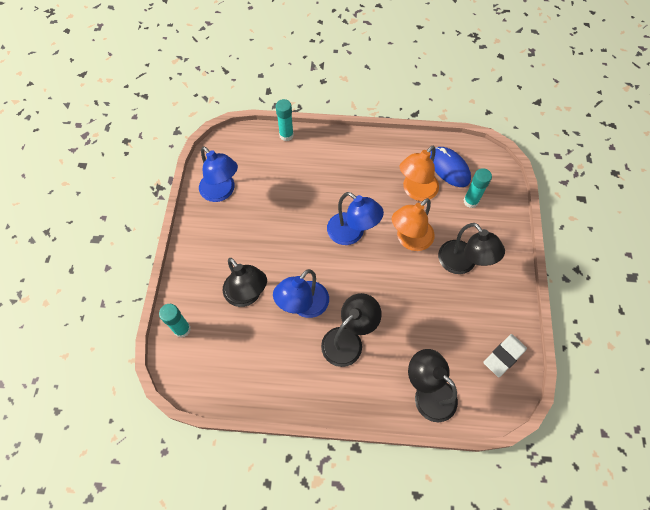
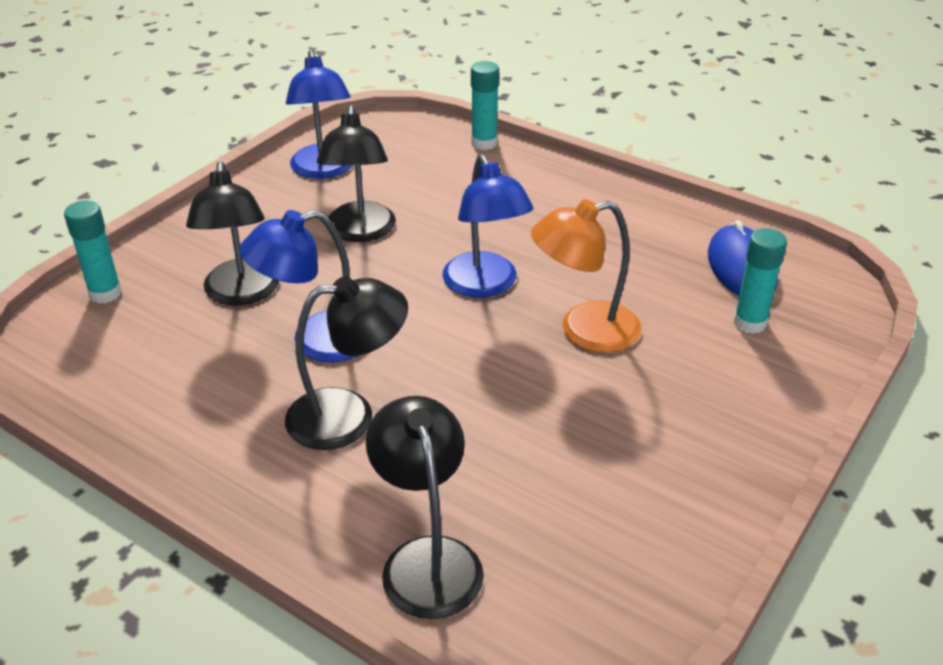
camera: 30 degrees right, 25 degrees down
(416, 191) = (650, 274): orange lamp -> none
(462, 264) = (661, 400): black lamp -> black lamp (360, 232)
(504, 356) = (638, 574): white eraser -> none

